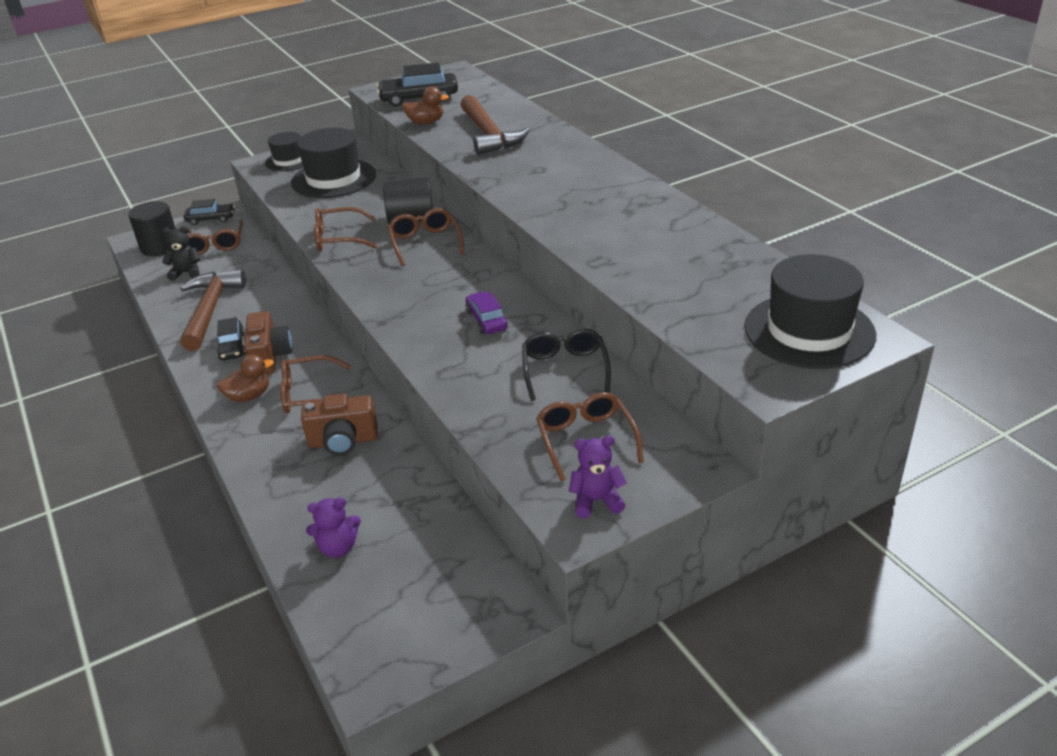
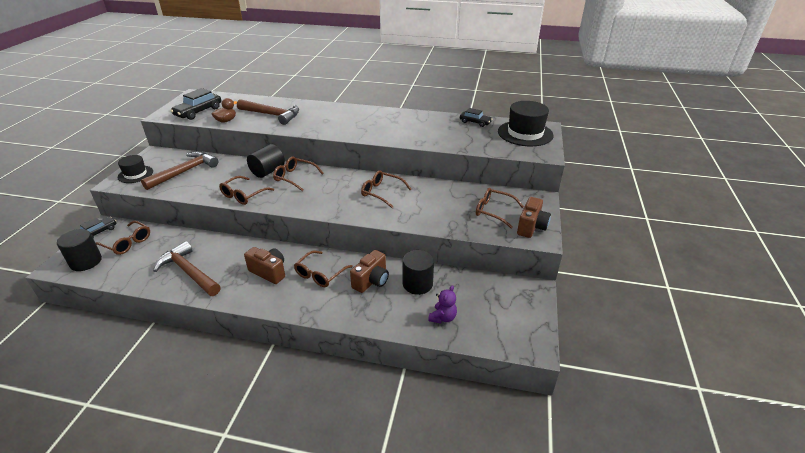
camera: 50 degrees left, 0 degrees up
(186, 273) = (135, 264): black teddy bear -> none
(232, 347) = (237, 280): black car -> black car (475, 122)
(249, 396) = (290, 293): brown duck -> none
(333, 179) = (185, 172): black hat -> brown hammer
(383, 483) = (417, 284): none -> black cylinder
(487, 320) = (381, 192): purple car -> brown glasses
(565, 369) = (444, 193): black glasses -> none
(596, 501) = (531, 227): purple teddy bear -> brown camera

